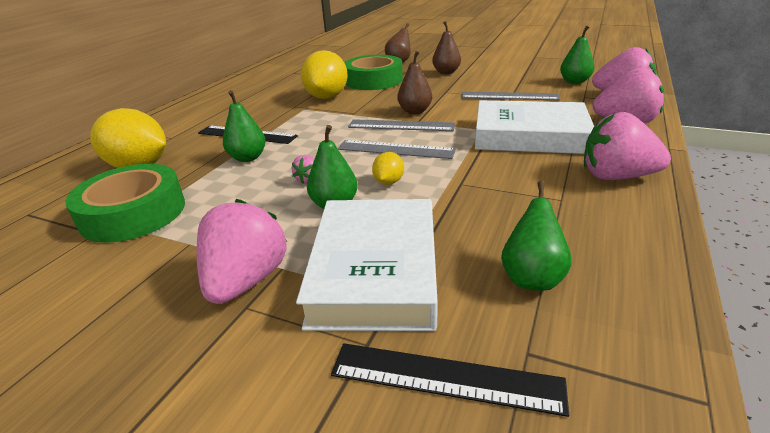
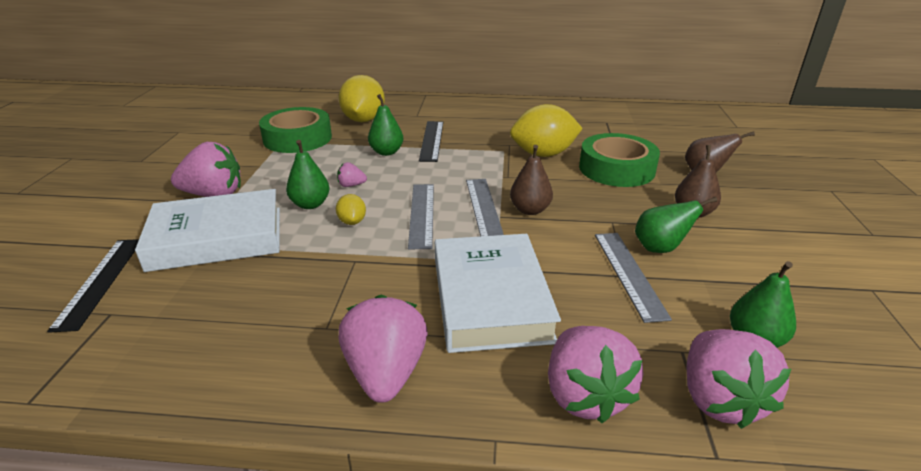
camera: 70 degrees right, 0 degrees up
(388, 182) = (352, 221): yellow lemon -> yellow lemon turned 75 degrees clockwise
(532, 277) = (193, 312): green pear -> green pear (660, 248)

